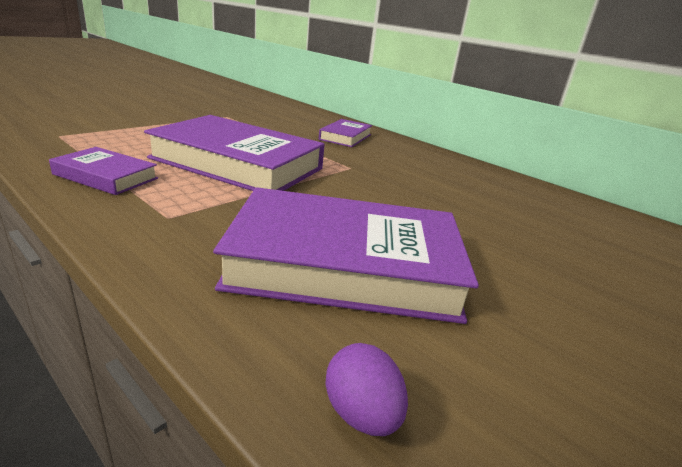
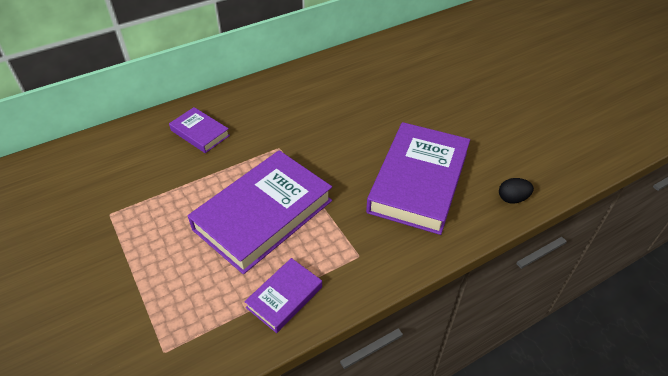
camera: 70 degrees left, 20 degrees up
(361, 413) = (512, 198): purple egg -> black egg

